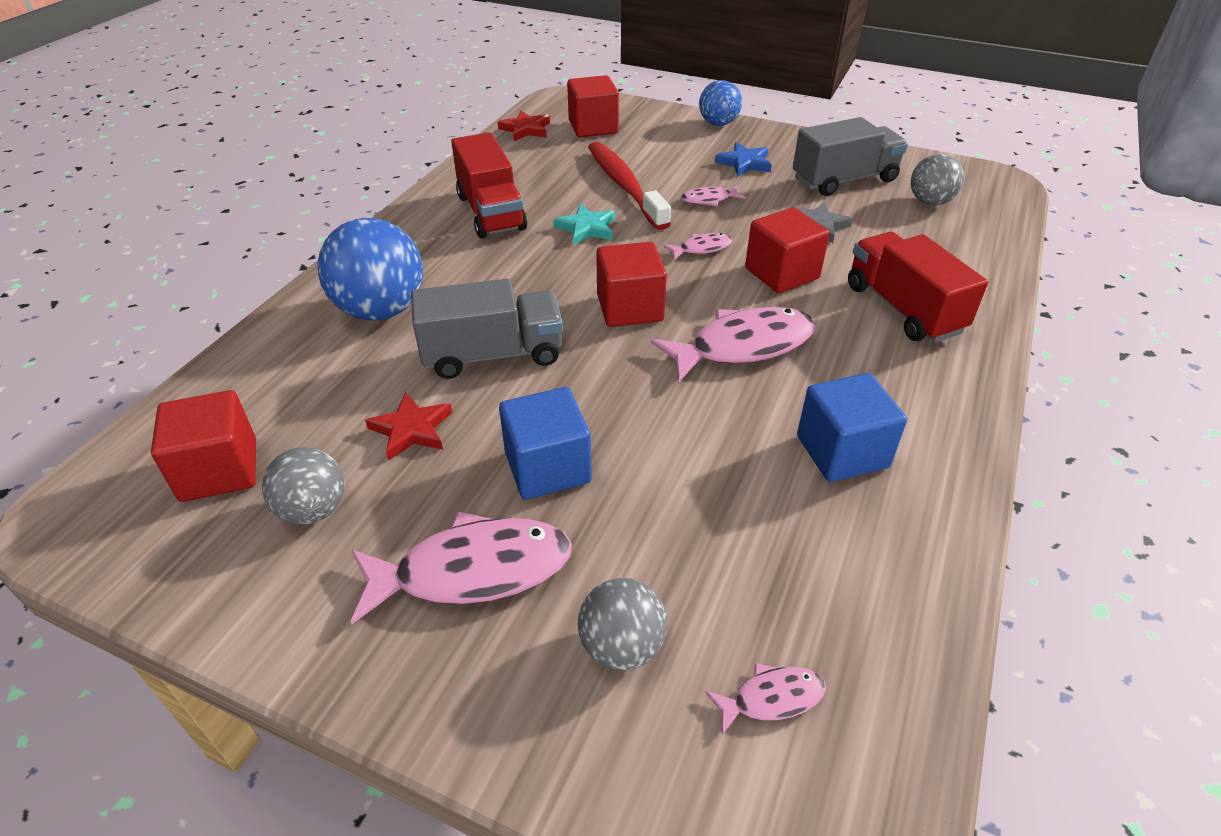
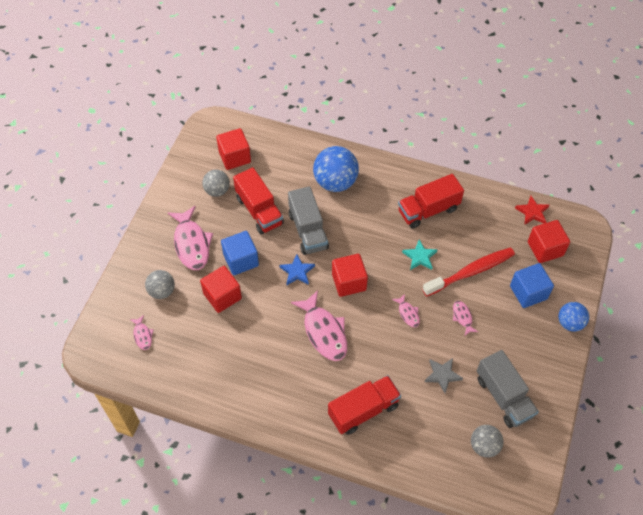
camera: 85 degrees right, 15 degrees up
(411, 429) = (259, 211): red star -> red truck
(744, 163) = (514, 338): blue star -> blue star (297, 271)
(782, 273) = (389, 353): red cube -> red cube (222, 296)
(842, 452) = (255, 368): blue cube -> blue cube (528, 292)

